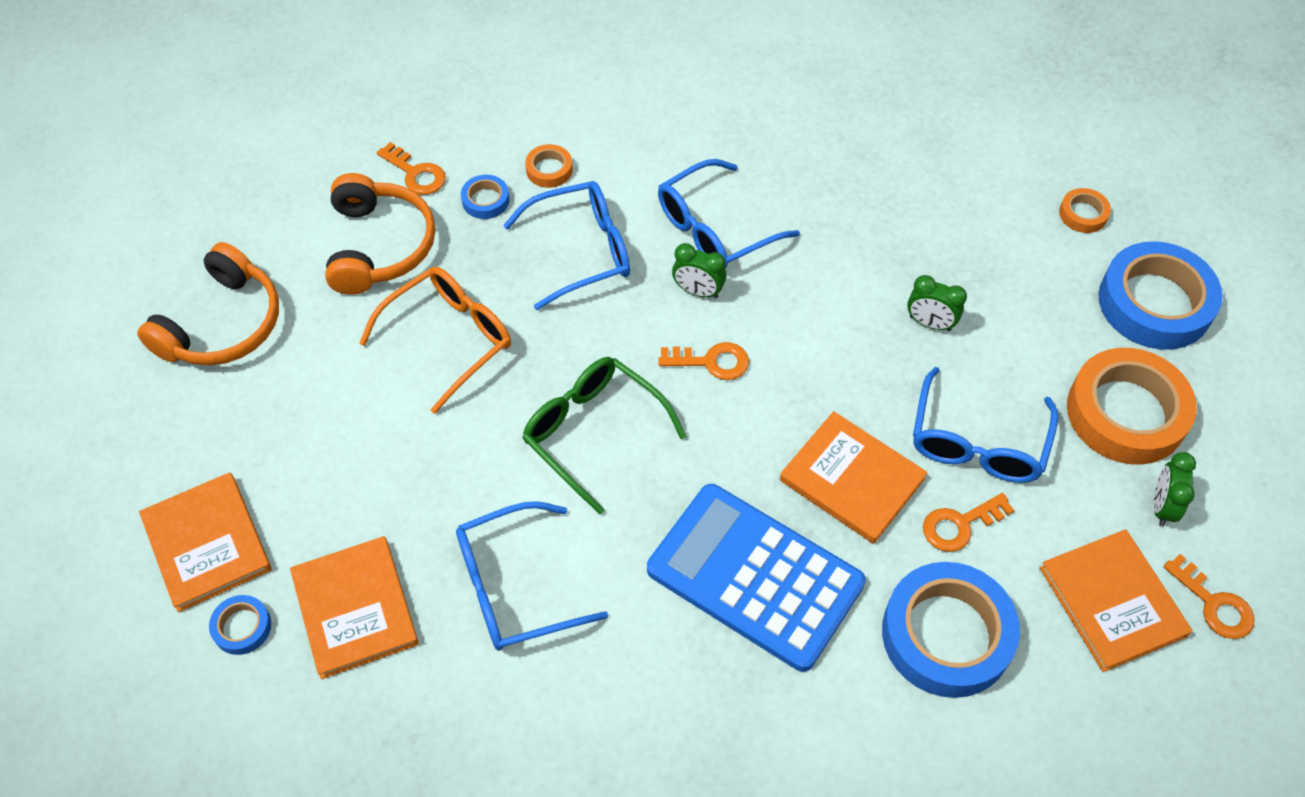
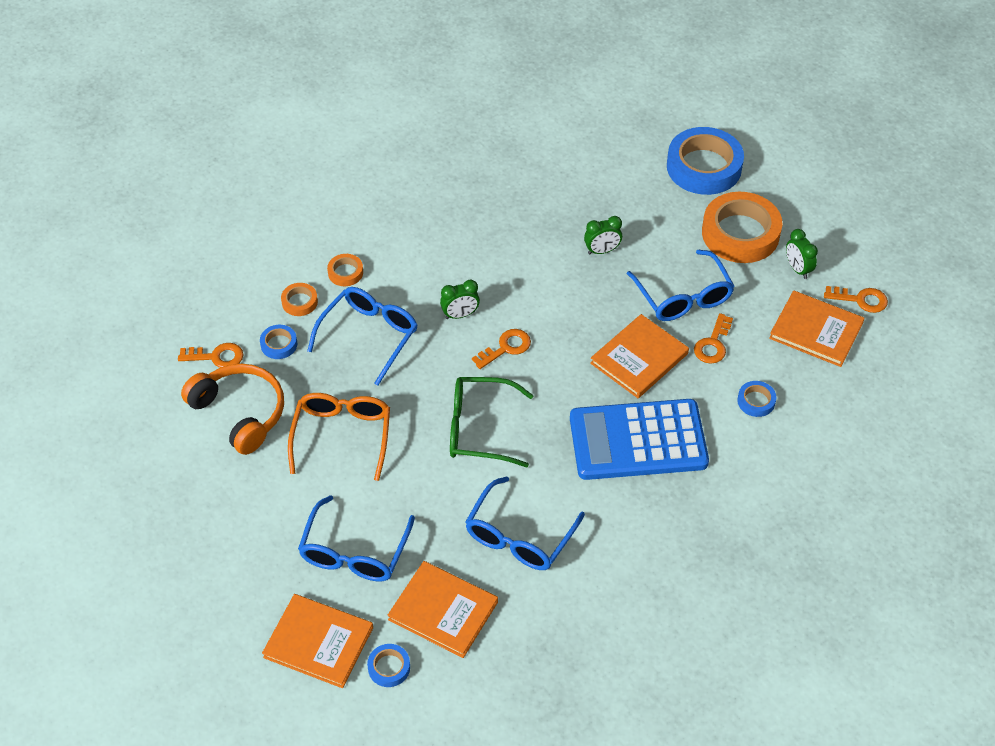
camera: 40 degrees left, 5 degrees down
(223, 324) = (189, 522): orange headphones -> none
(714, 229) = (434, 274): blue glasses -> blue glasses (354, 552)
(851, 479) = (639, 358): orange book -> orange book turned 45 degrees counterclockwise
(946, 635) = (756, 401): blue tape -> blue tape, size x0.45
(1083, 214) = (626, 141): orange tape -> orange tape (345, 272)

